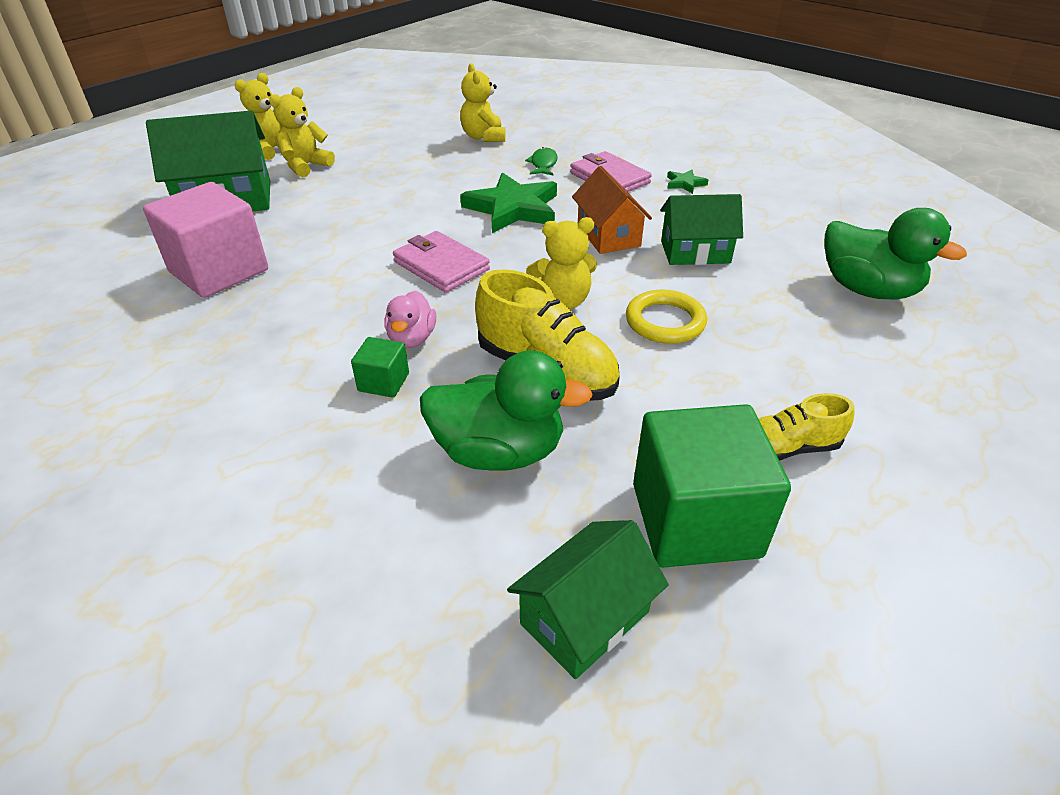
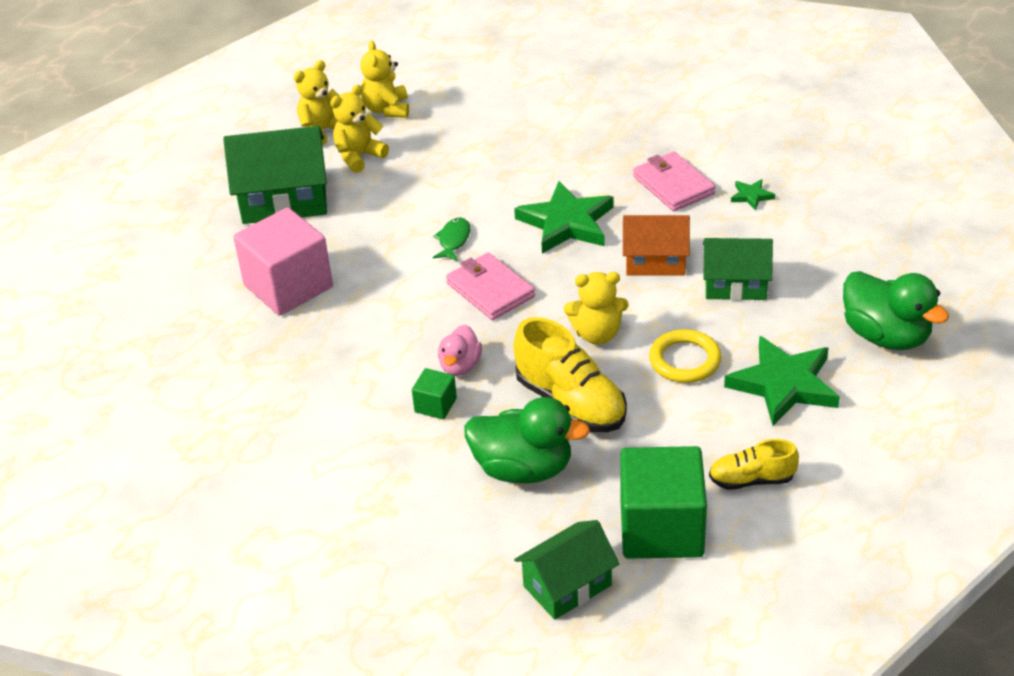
camera: 10 degrees right, 0 degrees up
(483, 137) = (547, 119): yellow teddy bear -> yellow teddy bear (387, 109)
(543, 164) = (607, 162): green fish -> green fish (453, 240)
(608, 236) = (655, 261): orange house -> orange house turned 75 degrees counterclockwise
(782, 340) = (783, 384): none -> green star

